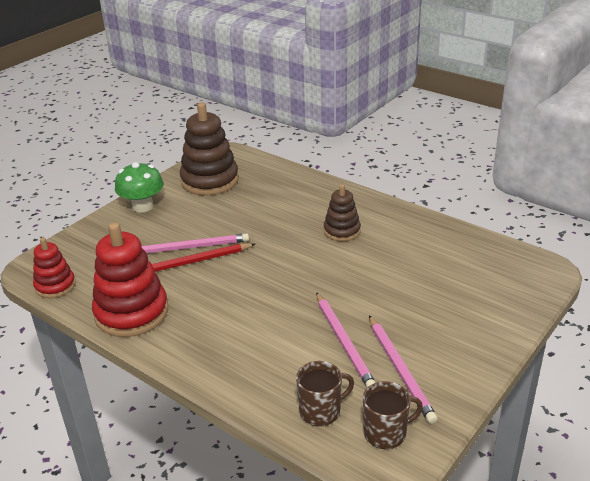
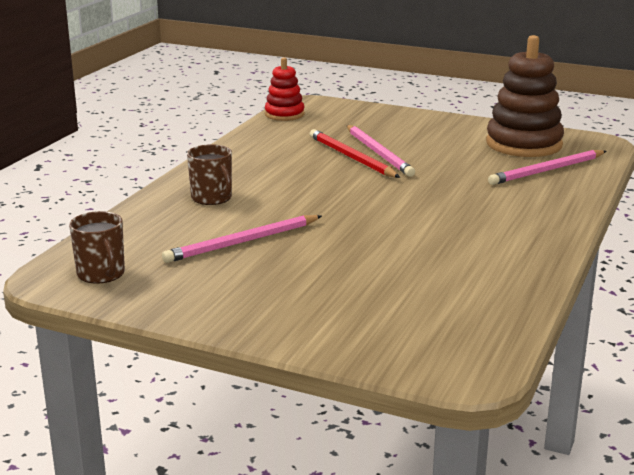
camera: 75 degrees right, 10 degrees down
(131, 313) = (256, 146): red stacking toy -> none
(142, 206) = (442, 124): green mushroom -> none
(321, 411) = (131, 240): brown mug -> brown mug (212, 198)
(342, 231) = (468, 223): brown stacking toy -> none
(400, 369) = (203, 275): pink pencil -> pink pencil (547, 170)

